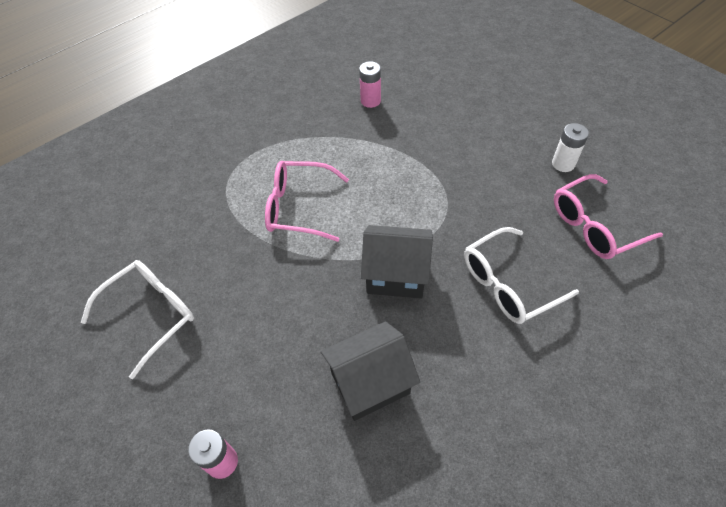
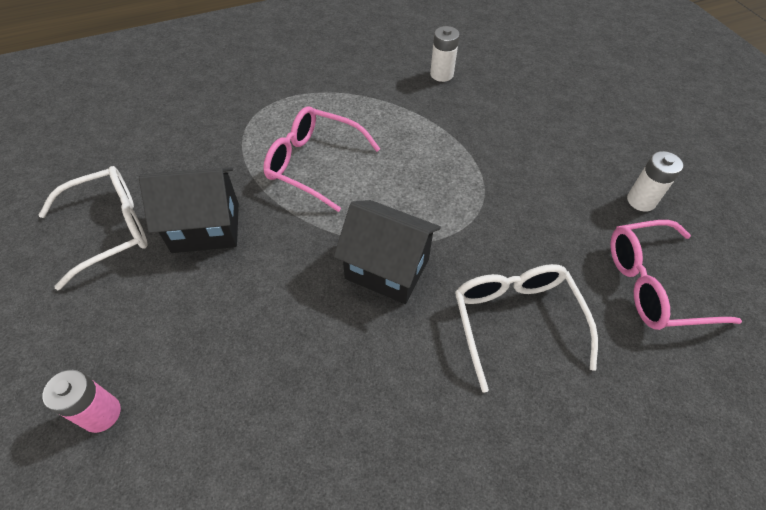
camera: 15 degrees right, 0 degrees up
(370, 101) = (441, 74): pink battery -> white battery
(370, 383) = (303, 382): black house -> black house (206, 227)
(508, 284) = (515, 320): white glasses -> white glasses turned 90 degrees clockwise

